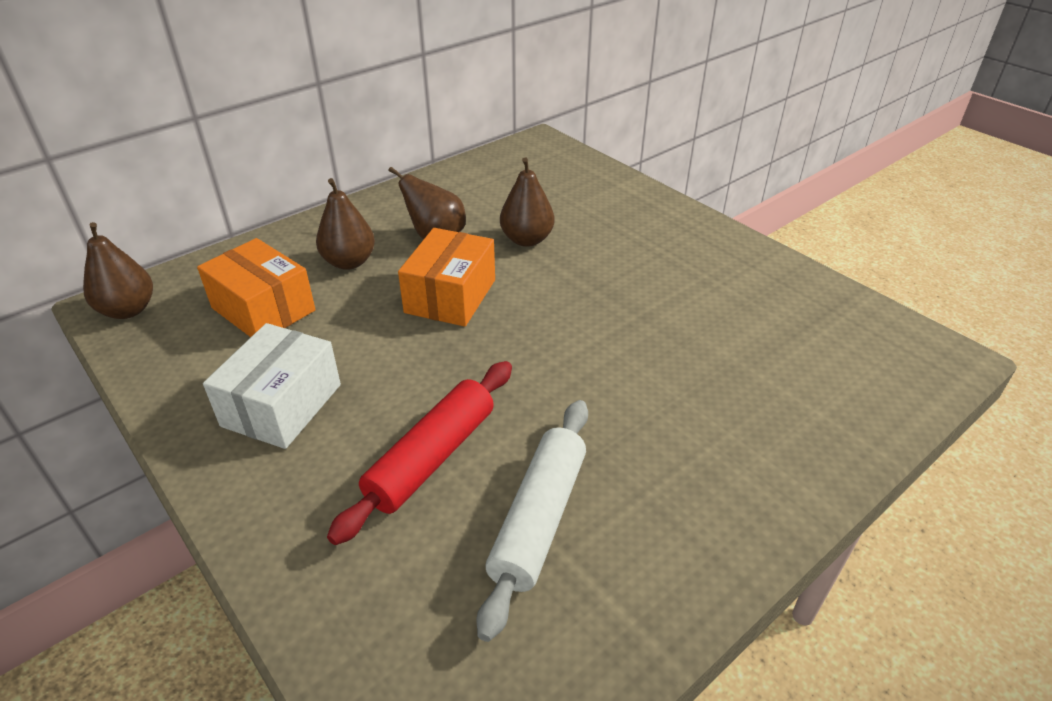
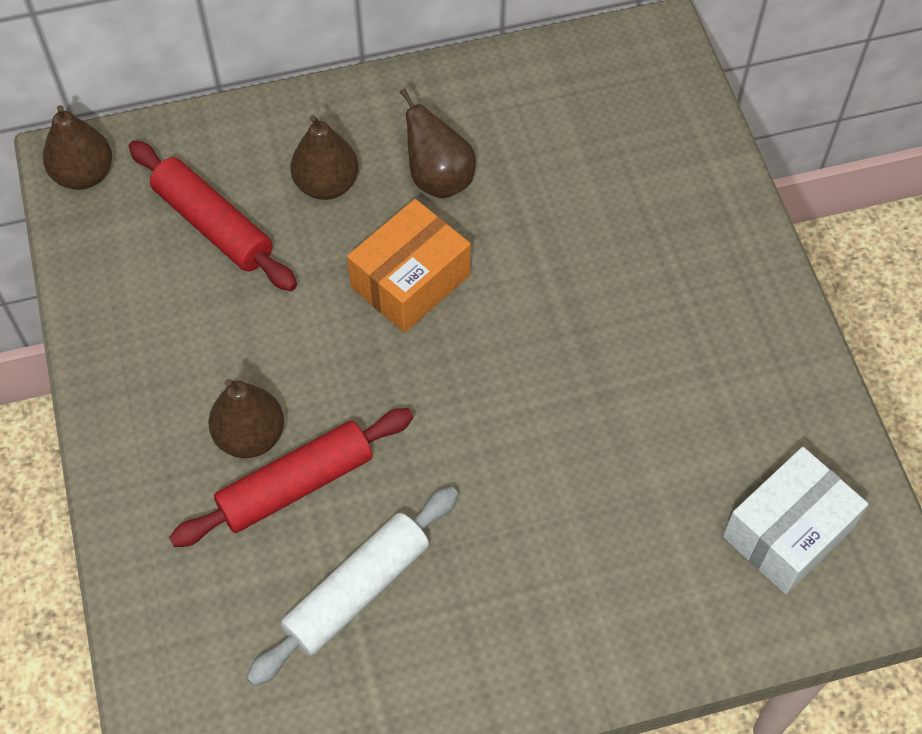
camera: 25 degrees right, 20 degrees up
(263, 309) = (213, 225): orange box -> red rolling pin
(282, 405) = (188, 365): white box -> white box (787, 532)
(527, 240) = (540, 222): brown pear -> brown pear (250, 436)

